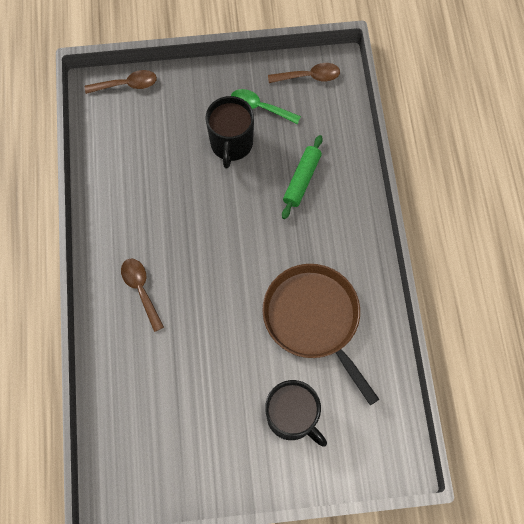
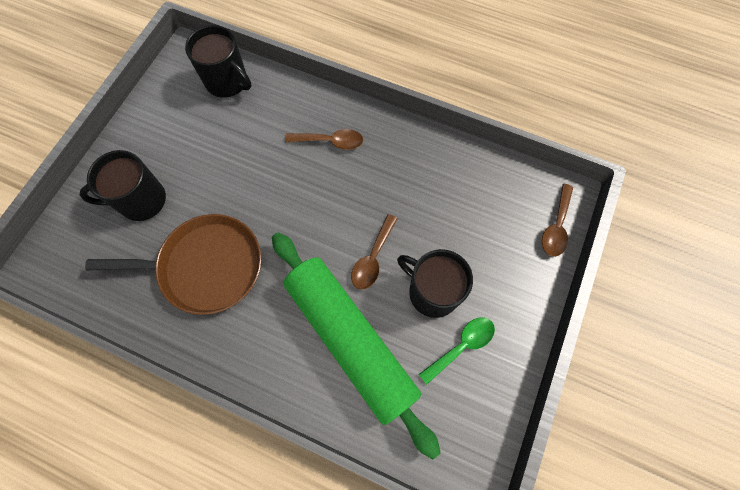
camera: 120 degrees right, 0 degrees up
(125, 427) = (227, 82): none -> black mug
(302, 180) = (351, 340): green rolling pin -> green rolling pin, size x2.23
(309, 76) = (475, 428): brown spoon -> brown spoon (373, 258)

